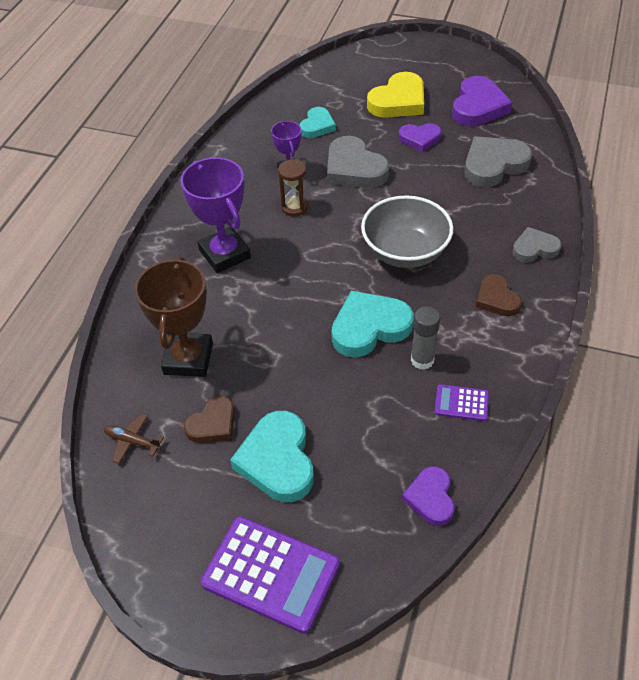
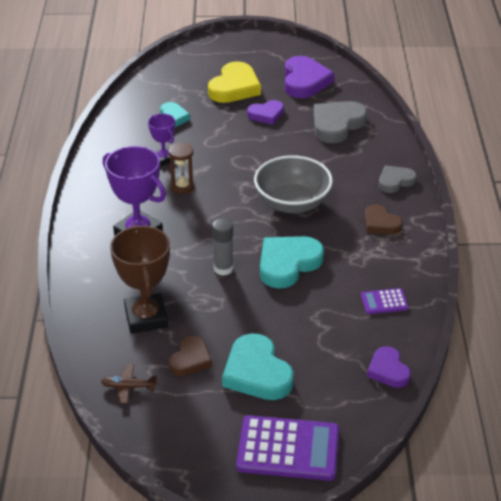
camera: 20 degrees left, 10 degrees down
(354, 168) = (220, 147): grey heart -> none
(422, 360) = (340, 278): grey glue stick -> grey glue stick (223, 269)

